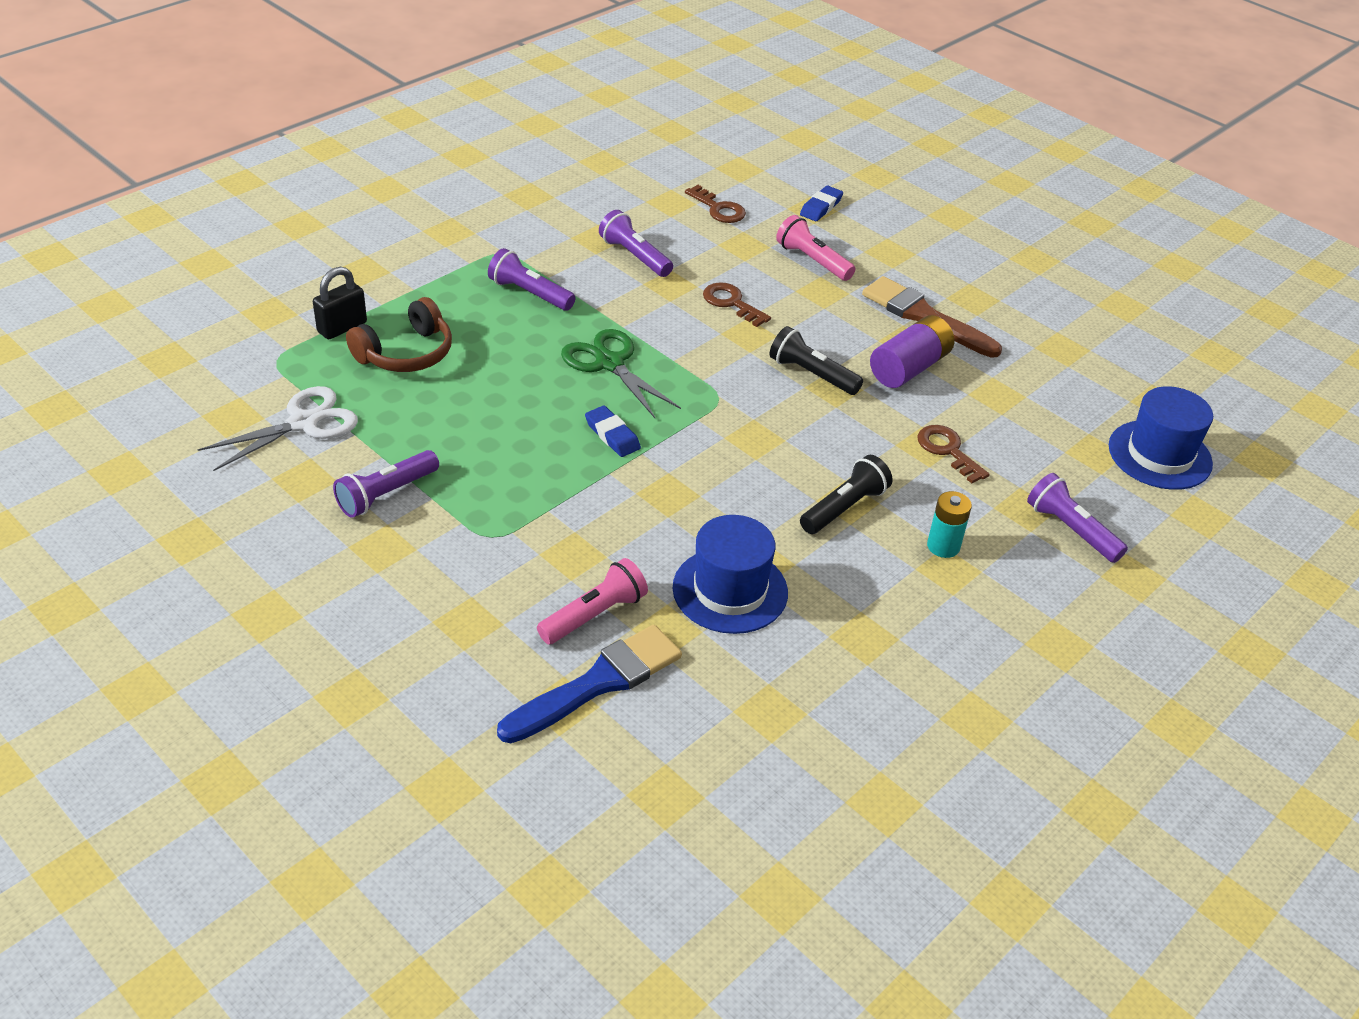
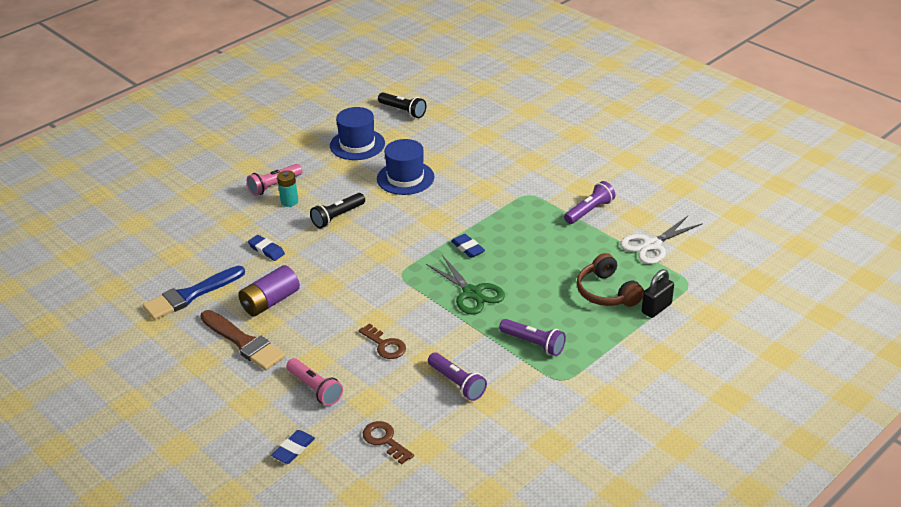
camera: 175 degrees left, 5 degrees down
(406, 353) = (607, 292): brown headphones -> brown headphones turned 75 degrees counterclockwise
(594, 615) = (472, 165): pink flashlight -> pink flashlight (274, 186)
(598, 683) = (468, 142): blue brush -> blue brush (190, 295)
(811, 374) = (338, 293): black flashlight -> black flashlight (403, 111)
(947, 450) = (266, 250): brown key -> blue eraser
(1071, 530) = (215, 212): purple flashlight -> none
(1159, 455) = (136, 254): blue hat -> blue hat (357, 144)

